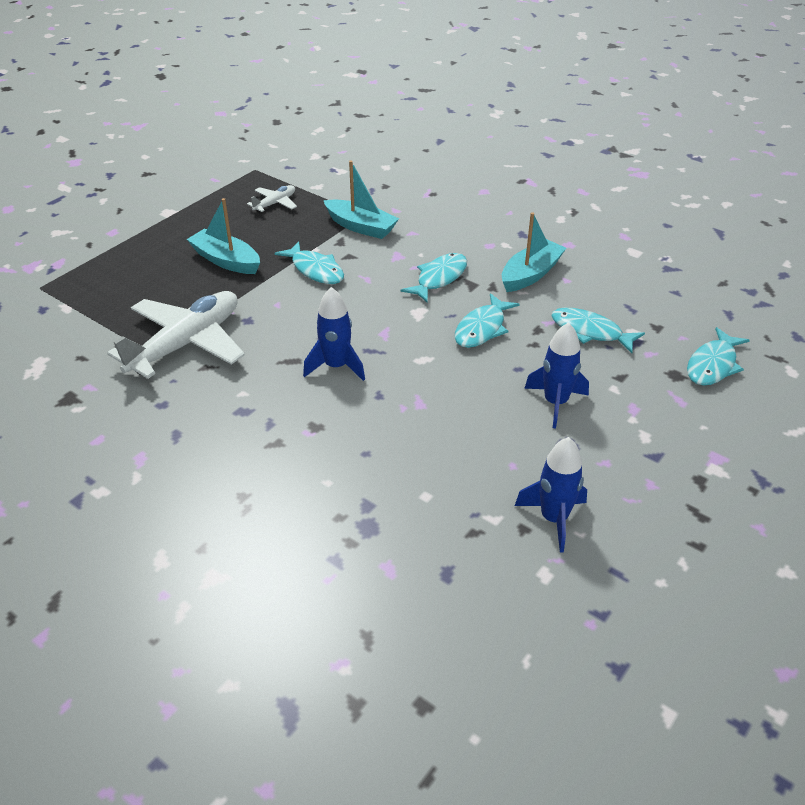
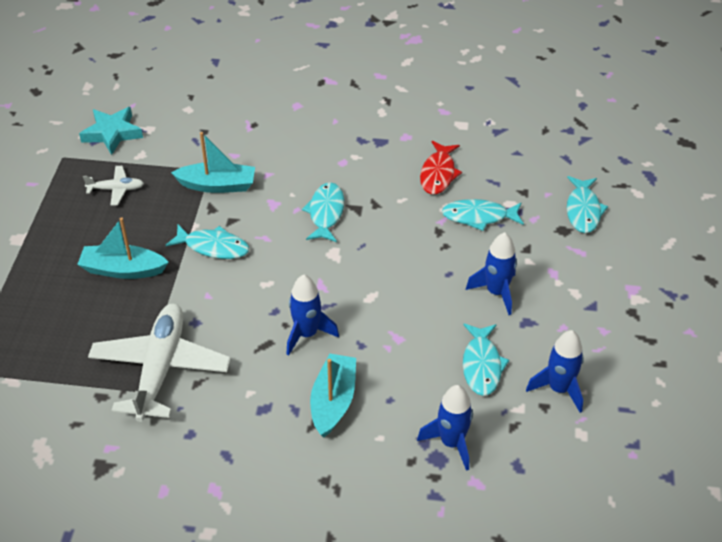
camera: 30 degrees left, 5 degrees up
(275, 203) = (116, 189): white plane -> white plane turned 75 degrees clockwise
(308, 165) = (112, 133): none -> turquoise star
(394, 518) = (451, 443): none -> blue rocket
(482, 329) = (395, 248): turquoise fish -> turquoise fish (481, 365)
(530, 274) = (396, 179): turquoise boat -> turquoise boat (333, 401)
(576, 283) = (438, 174): none -> red fish

